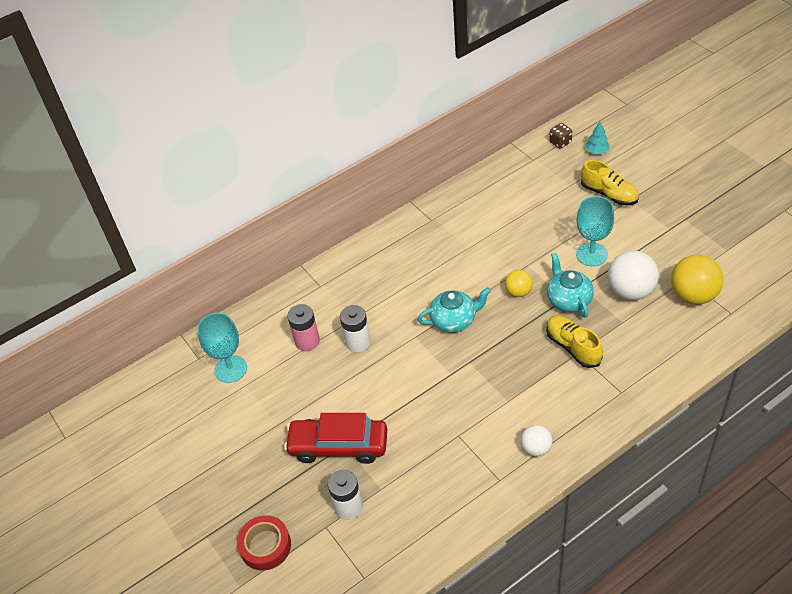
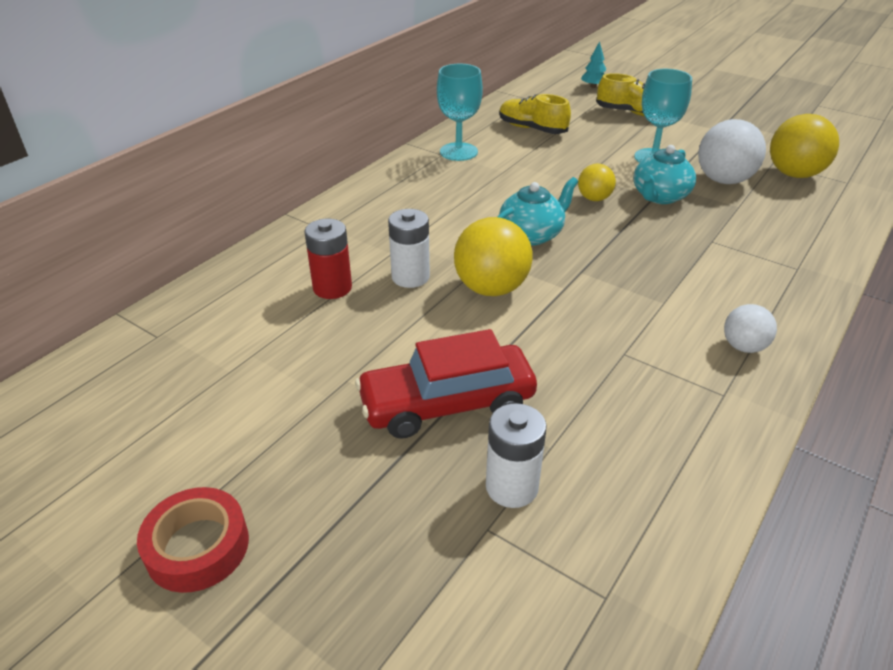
camera: 25 degrees left, 10 degrees down
(230, 369) = (218, 340): turquoise goblet -> turquoise goblet (458, 152)
(265, 546) = (386, 592): red tape -> red tape (197, 546)
(307, 341) = (332, 288): pink battery -> red battery
(404, 364) = (491, 288): none -> yellow ball
(560, 142) = (549, 85): brown dice -> none
(568, 299) = (659, 196): turquoise teapot -> turquoise teapot turned 105 degrees counterclockwise
(573, 347) = (701, 236): yellow shoe -> yellow shoe (532, 129)

